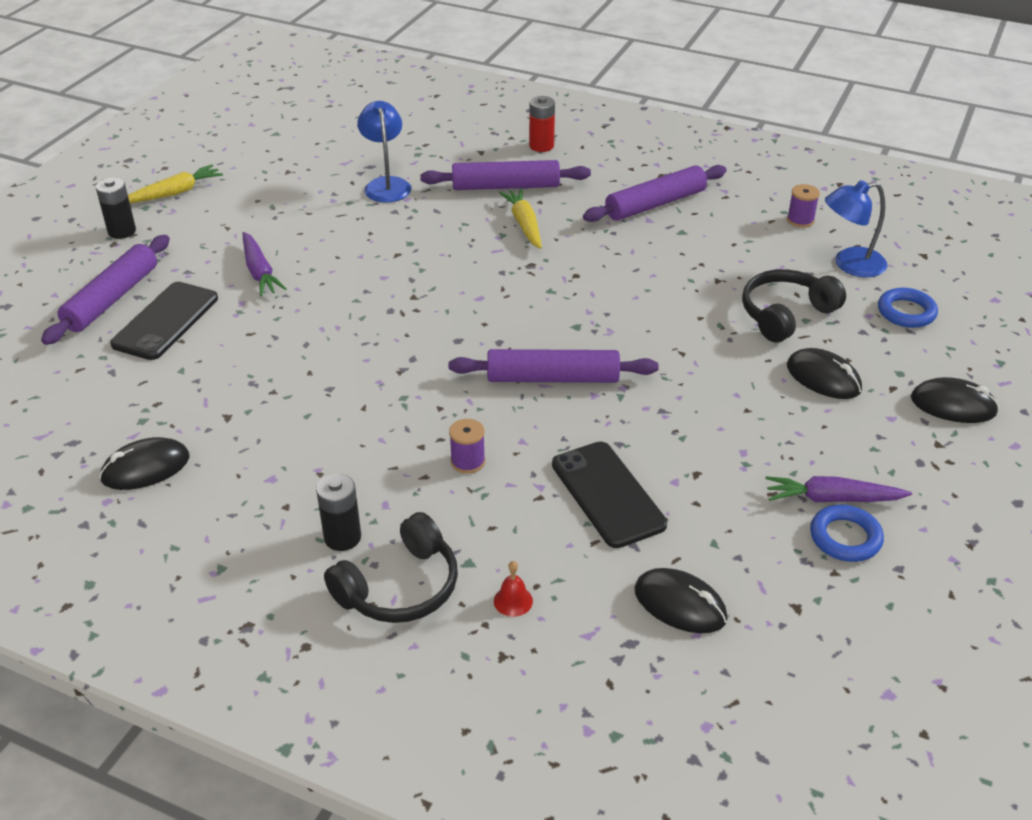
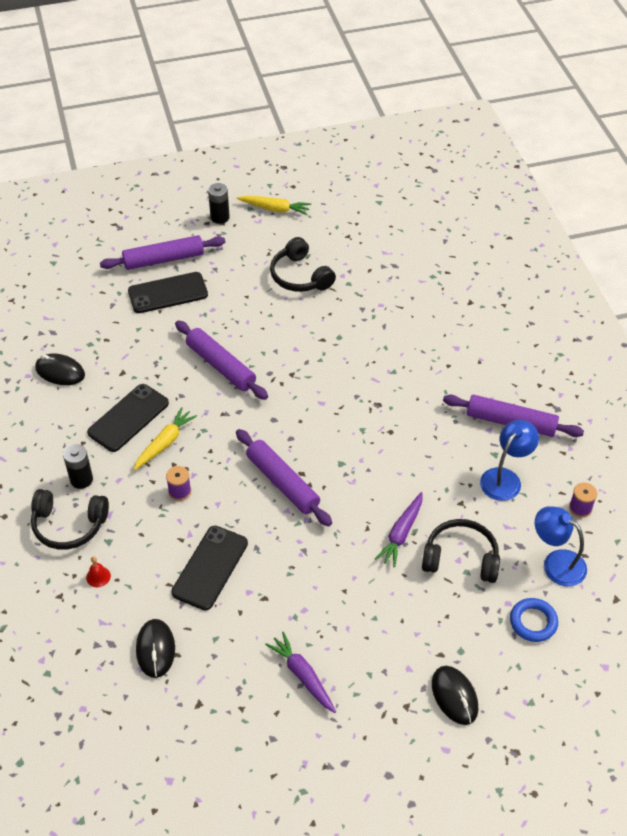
camera: 50 degrees right, 10 degrees up
(259, 272) = (245, 296): purple carrot -> purple carrot (401, 533)
(291, 224) = (300, 276): none -> black headphones
(303, 447) = (128, 418): none -> black phone
(386, 185) = (384, 286): blue lamp -> blue lamp (505, 478)
(505, 186) = (445, 339): purple rolling pin -> purple rolling pin (221, 366)
(524, 224) = (415, 374): yellow carrot -> yellow carrot (165, 443)
(541, 146) = (511, 325): red battery -> none
(823, 378) = (414, 612): black mouse -> none
(845, 538) = (274, 699): blue ring -> none

